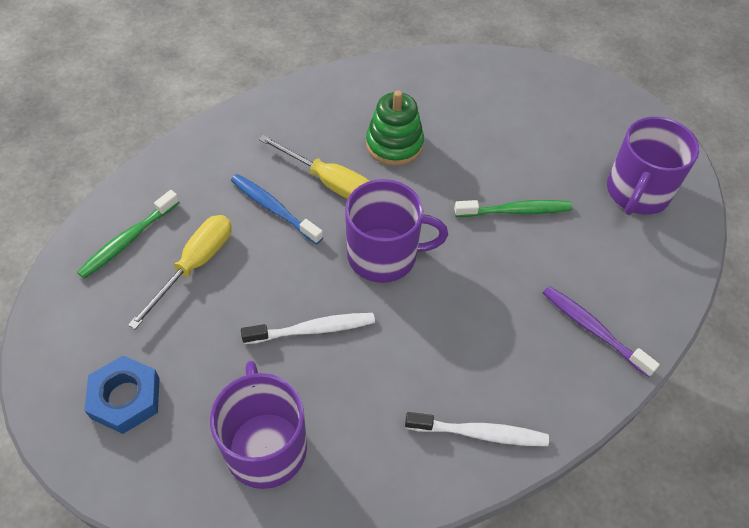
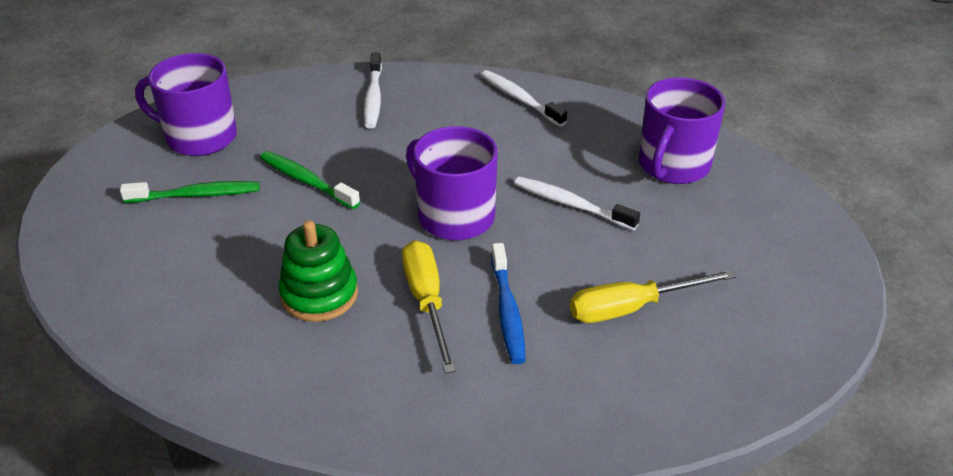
camera: 135 degrees left, 15 degrees down
(125, 398) = (766, 247): blue nut -> none
(128, 240) = (685, 373): green toothbrush -> green toothbrush (196, 195)
(593, 329) = (373, 97): purple toothbrush -> white toothbrush
(637, 192) = (199, 137): purple mug -> purple mug turned 150 degrees counterclockwise

